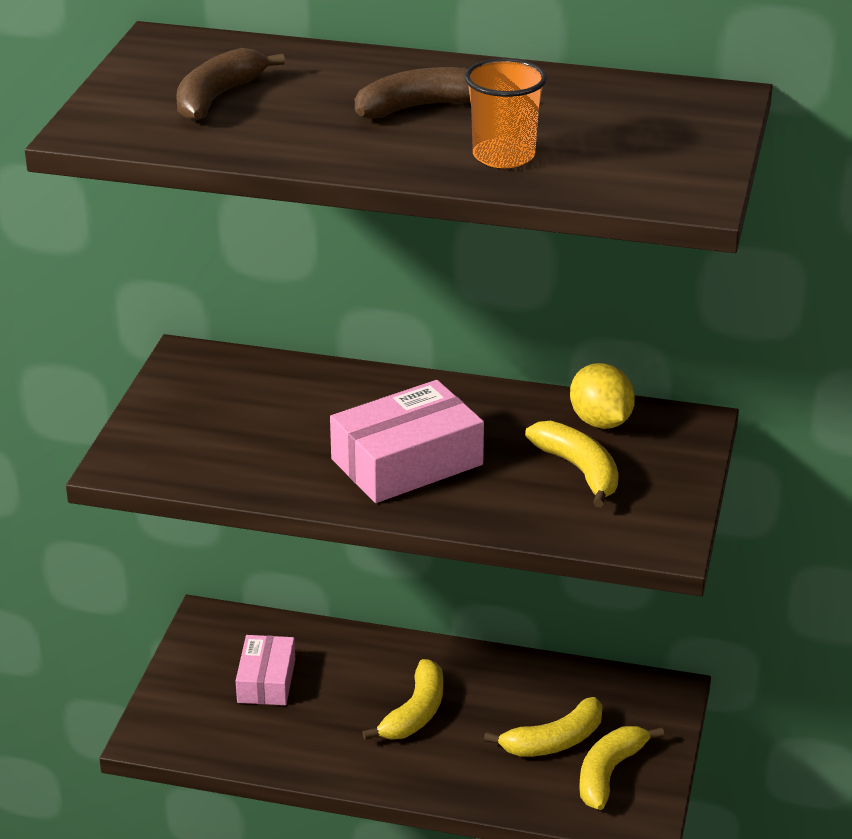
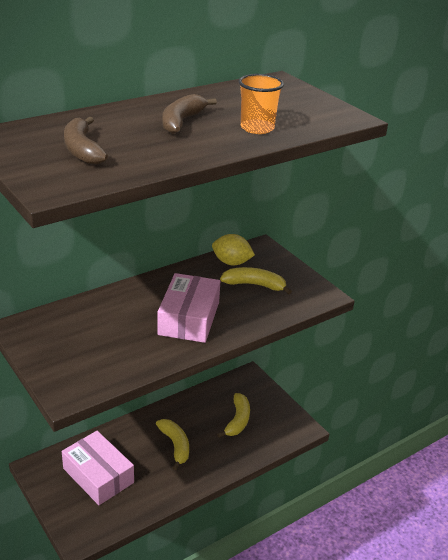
camera: 50 degrees left, 0 degrees up
(266, 681) = (98, 475): pink box -> pink box, size x1.59
(609, 773) = (270, 419): yellow banana -> none

